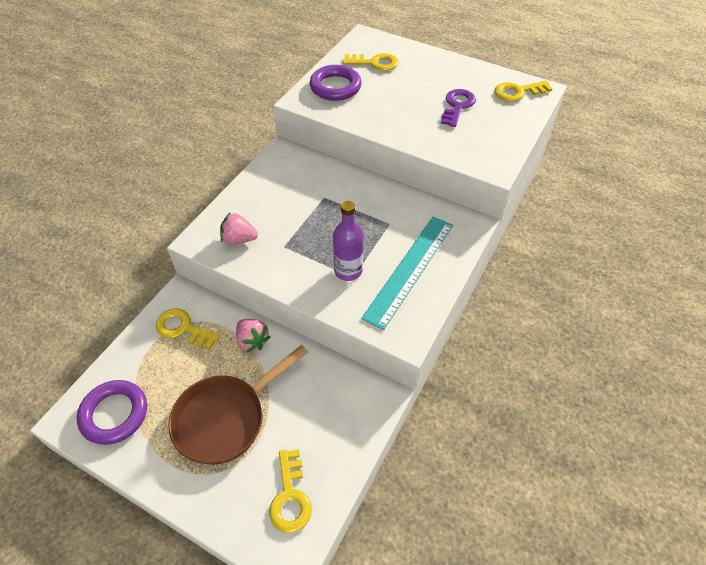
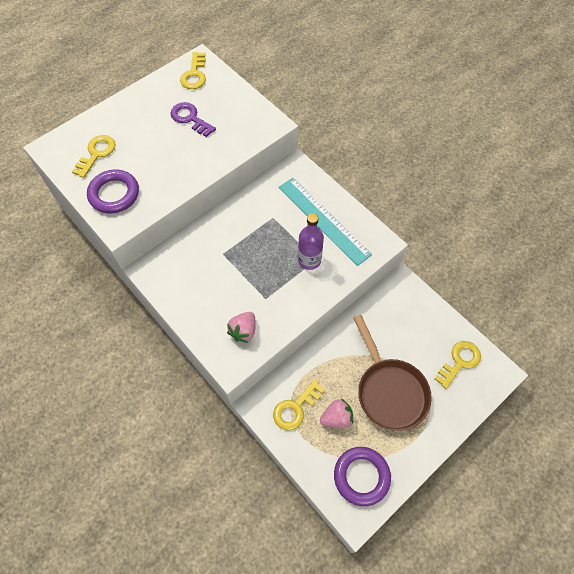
camera: 70 degrees left, 10 degrees up
(252, 341) = (326, 356): pink strawberry -> pink strawberry (336, 418)
(290, 497) = (459, 361): yellow key -> yellow key turned 60 degrees counterclockwise

